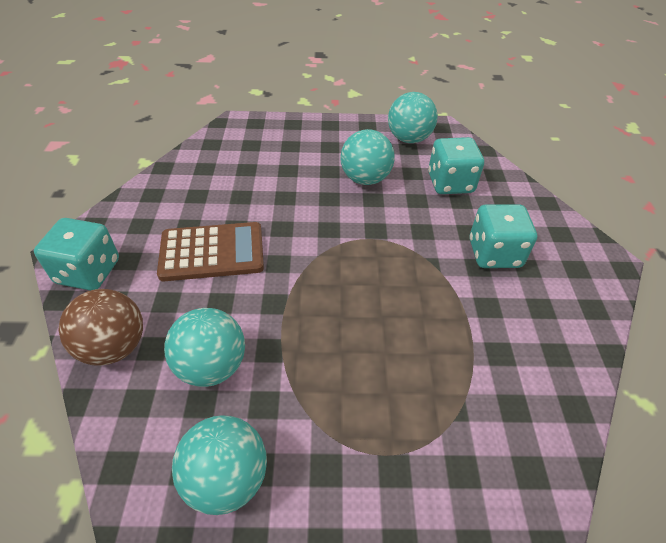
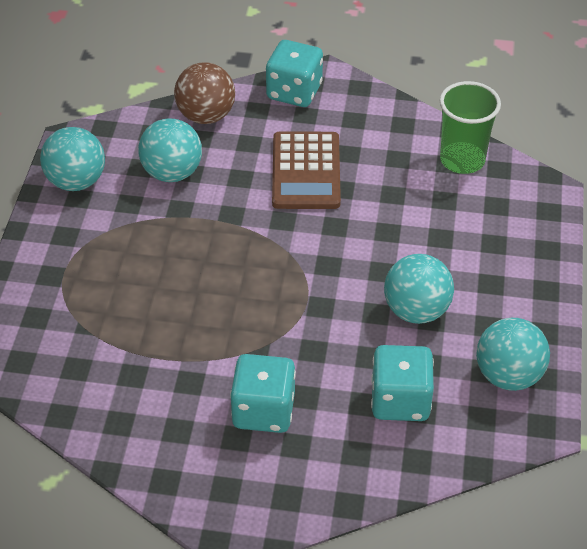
camera: 100 degrees right, 0 degrees up
(201, 161) = (462, 160): none -> green cup

